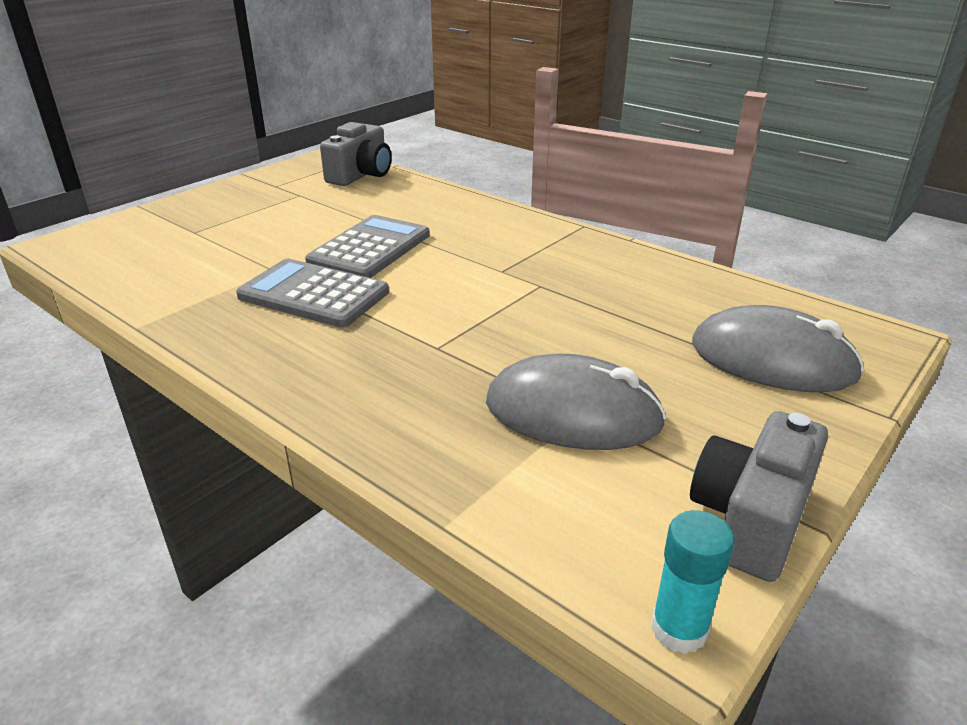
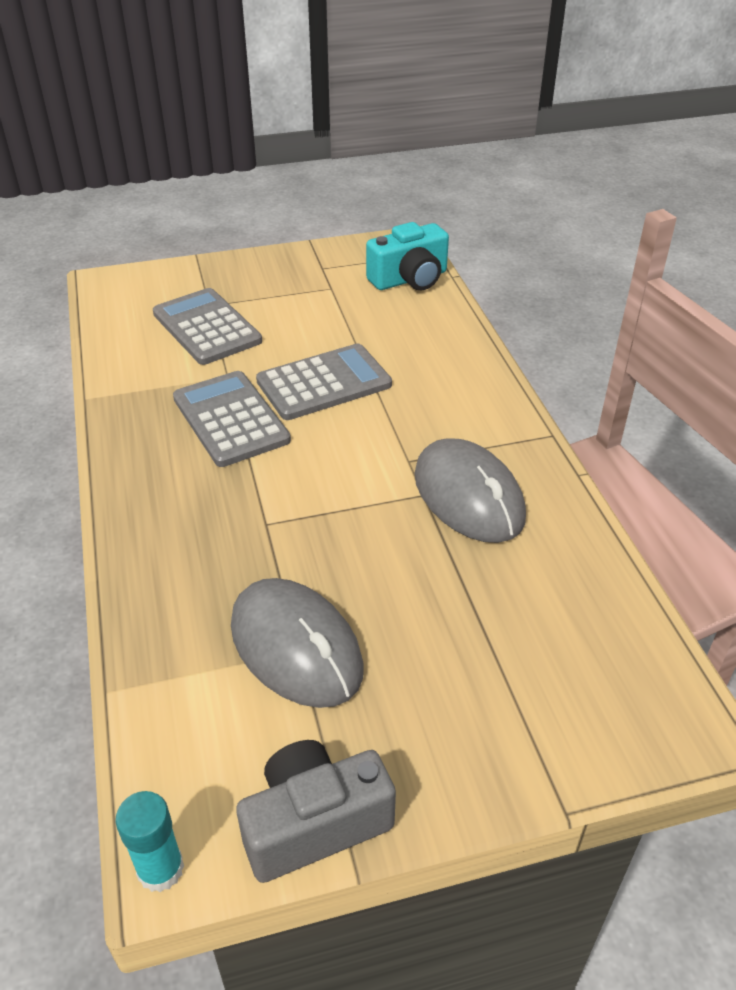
camera: 35 degrees right, 10 degrees up
(211, 246) = (206, 327): none -> grey calculator
(361, 175) = (410, 279): grey camera -> turquoise camera
(772, 360) = (535, 690): grey mouse -> grey mouse (469, 496)

